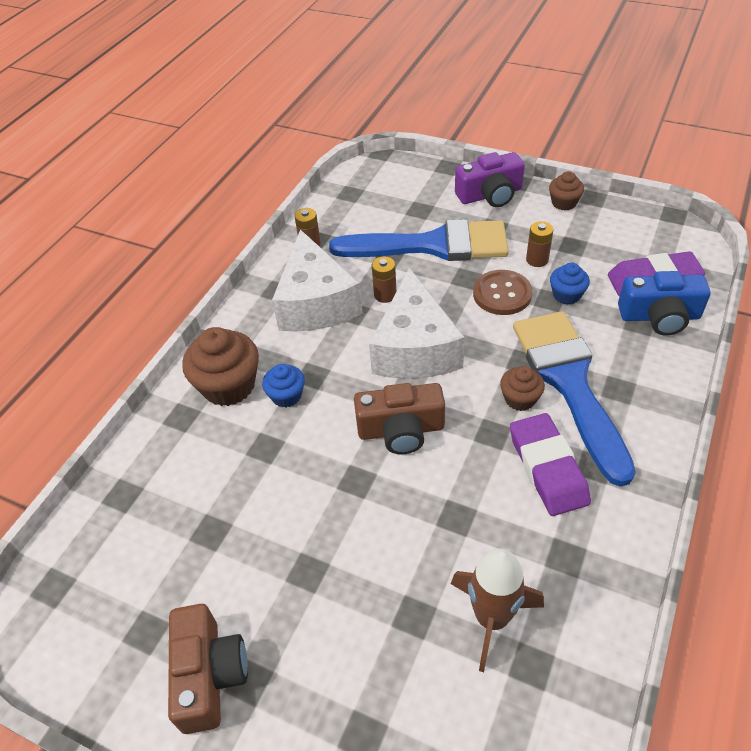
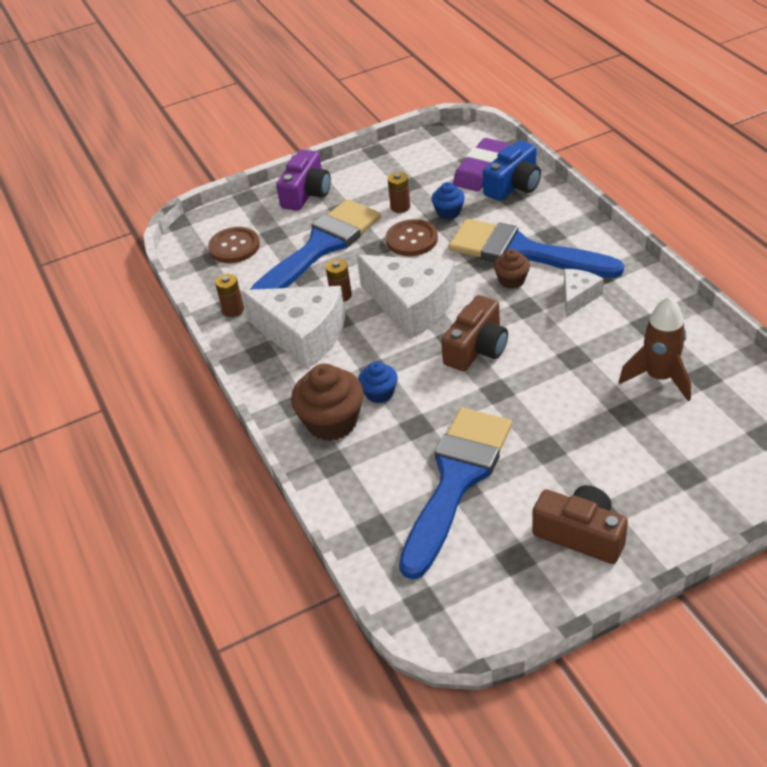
camera: 50 degrees left, 5 degrees down
(217, 520) = (456, 480): none -> blue brush
(383, 198) = (234, 247): none -> brown button
(547, 468) = (578, 297): purple eraser -> white cheese
(564, 203) = (362, 165): brown cupcake -> none

